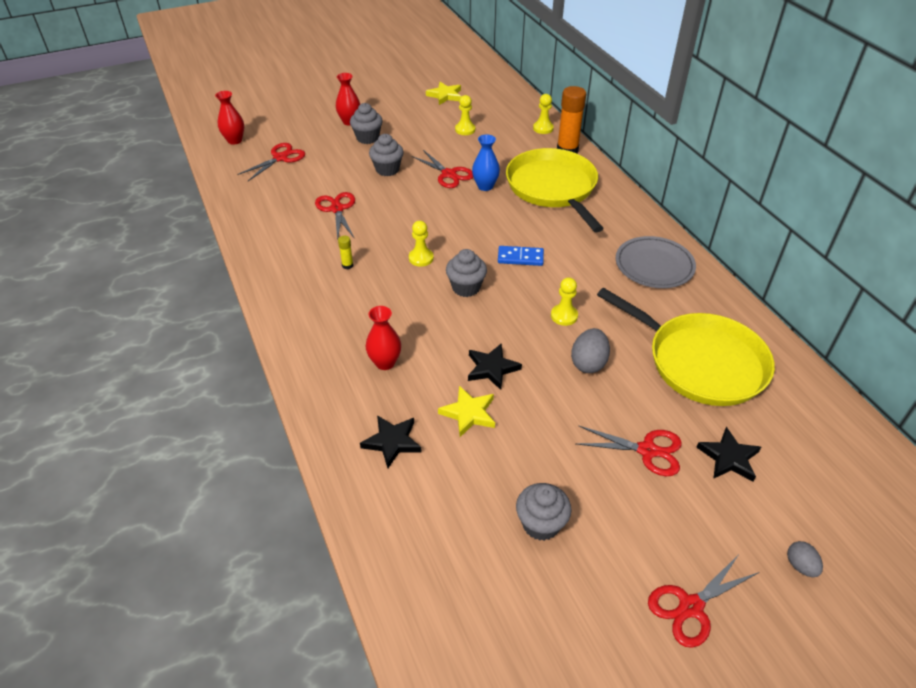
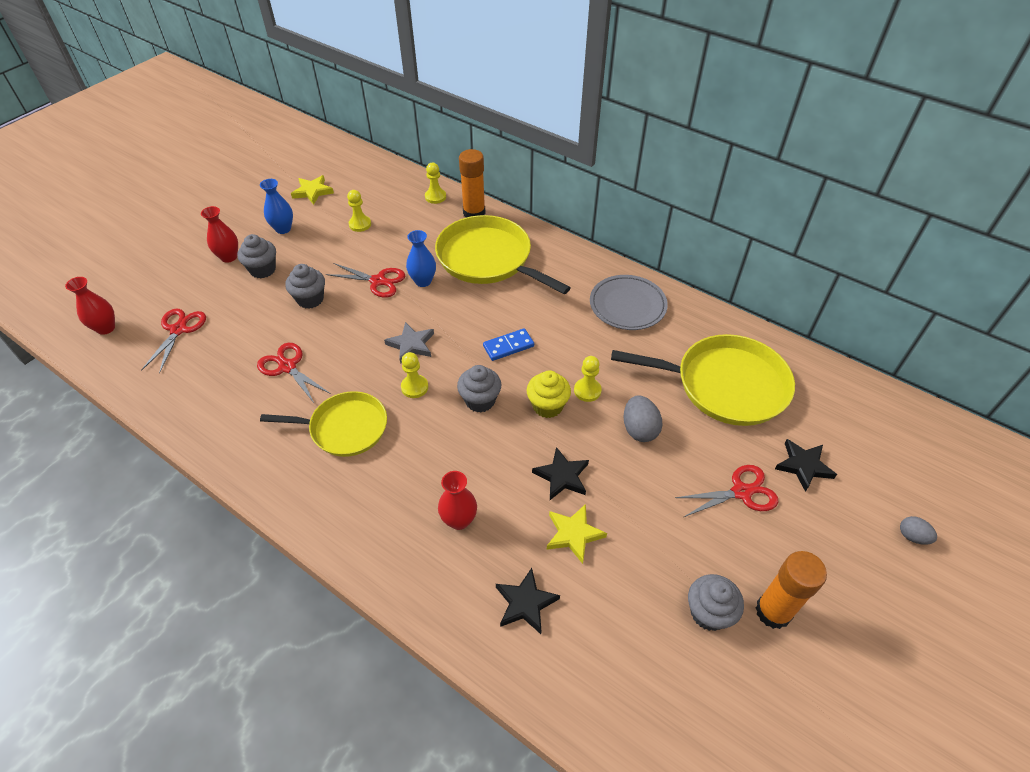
camera: 30 degrees left, 5 degrees up
(347, 265) = (344, 428): yellow glue stick -> yellow pan
(403, 115) = (283, 229): none -> blue vase
(441, 228) = (411, 345): none -> grey star
(519, 313) = (547, 406): none -> yellow cupcake
(602, 553) = (773, 611): none -> orange glue stick
(691, 607) = (867, 621): red scissors -> none

